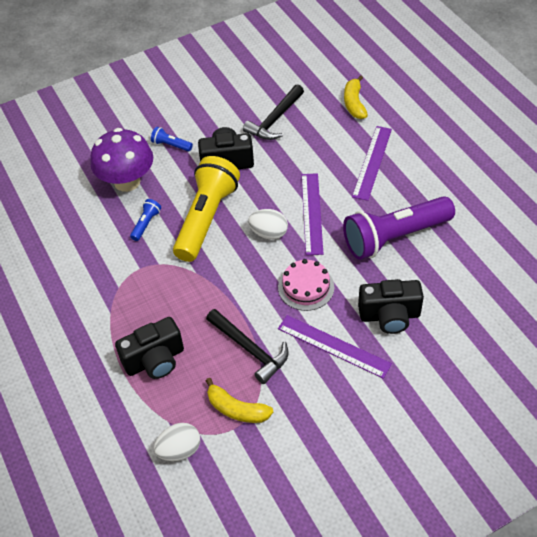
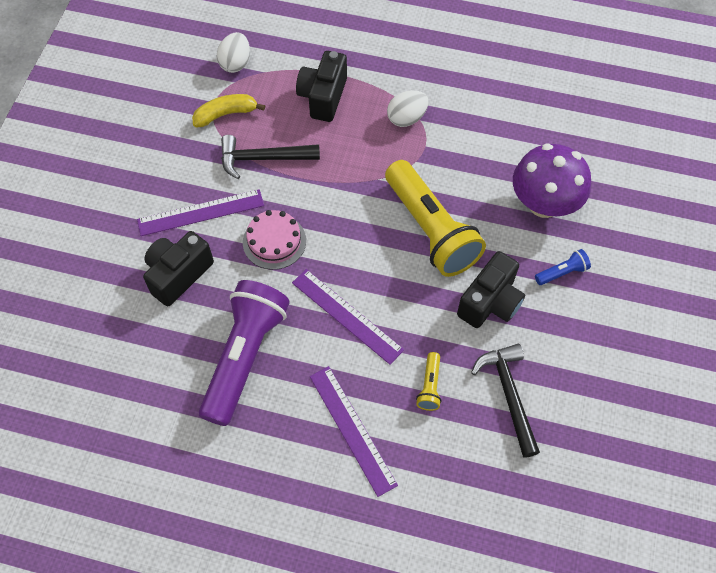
camera: 130 degrees right, 10 degrees up
(146, 224) = (472, 182): blue flashlight -> none
(269, 233) = (361, 262): white egg -> white egg (406, 118)
(309, 150) = (430, 386): none -> yellow flashlight
(354, 103) = (456, 499): yellow banana -> none

